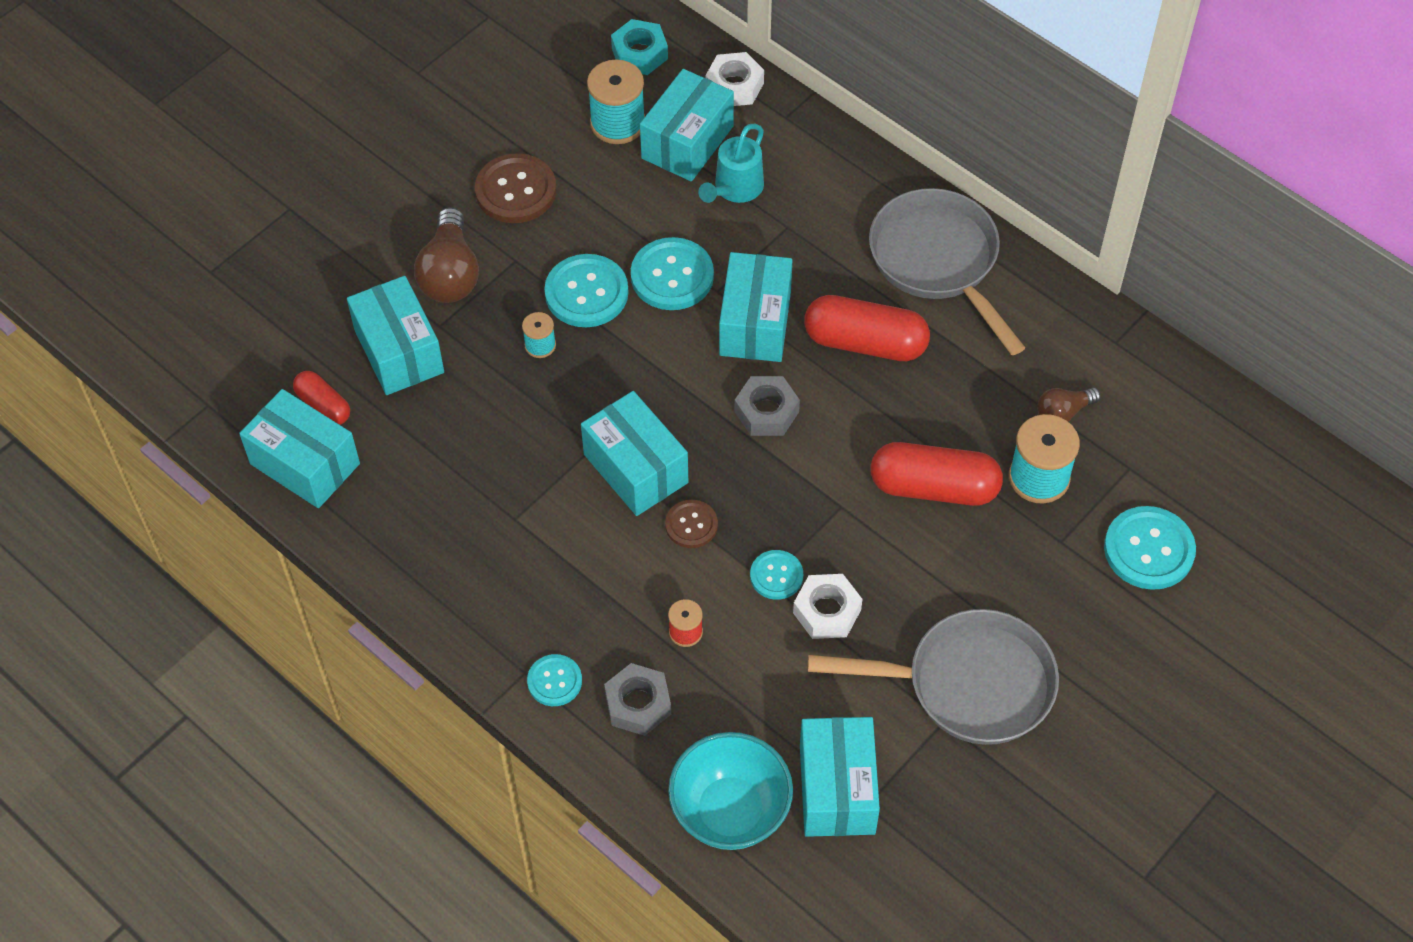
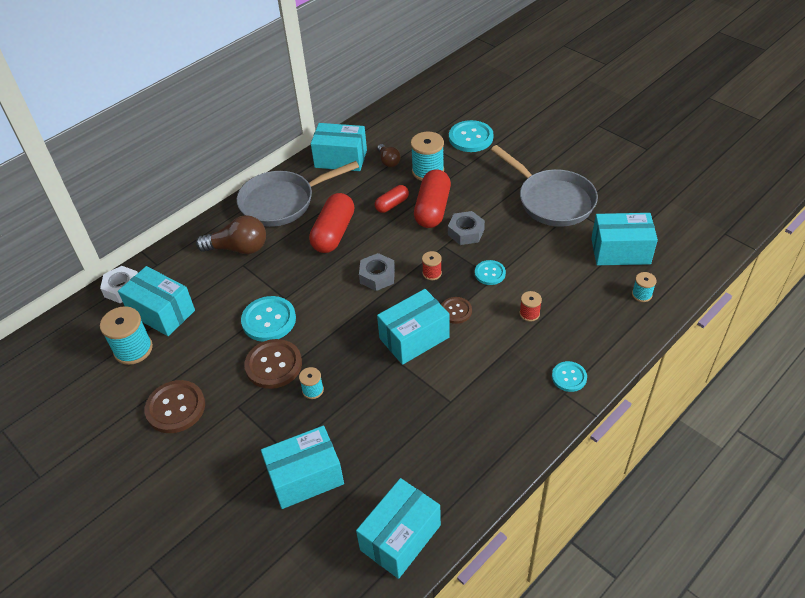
camera: 85 degrees left, 10 degrees down
(323, 406) = (348, 527): red capsule -> red capsule (392, 204)
(450, 273) = (241, 447): brown light bulb -> brown light bulb (238, 248)
(586, 293) = (273, 365): turquoise button -> brown button
(638, 704) = (580, 336): grey nut -> grey nut (466, 232)
(639, 53) = (75, 338): turquoise nut -> none
(730, 811) = (641, 294): turquoise bowl -> turquoise spool
(735, 189) = (207, 289): turquoise watering can -> none
(755, 323) = (312, 280): turquoise box -> turquoise box (340, 159)
(774, 489) = (432, 273): none -> red spool
(827, 611) = (512, 253): white nut -> none
(969, 684) = (552, 200): grey pan -> grey pan turned 135 degrees clockwise

